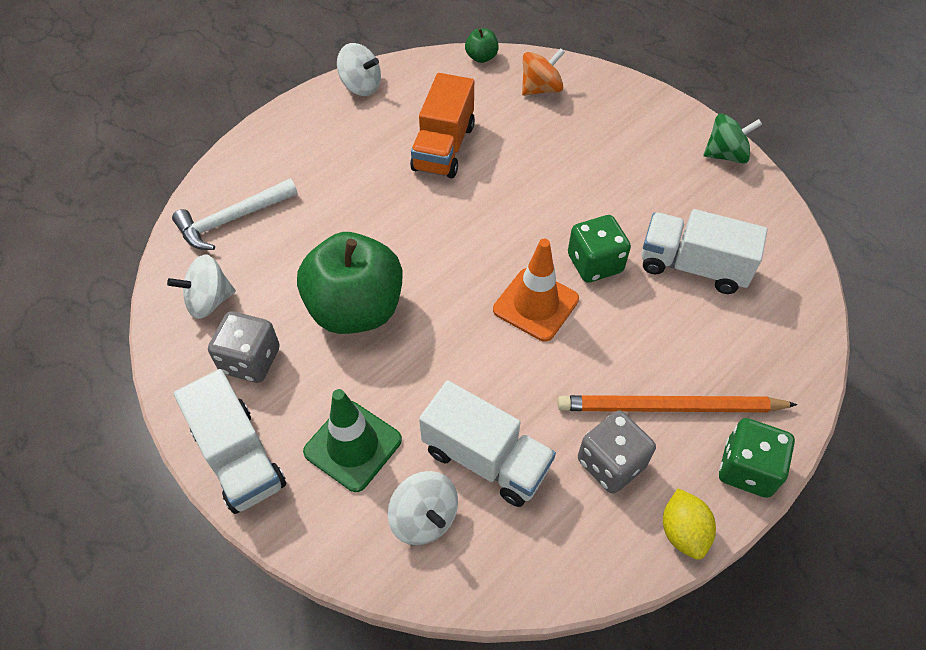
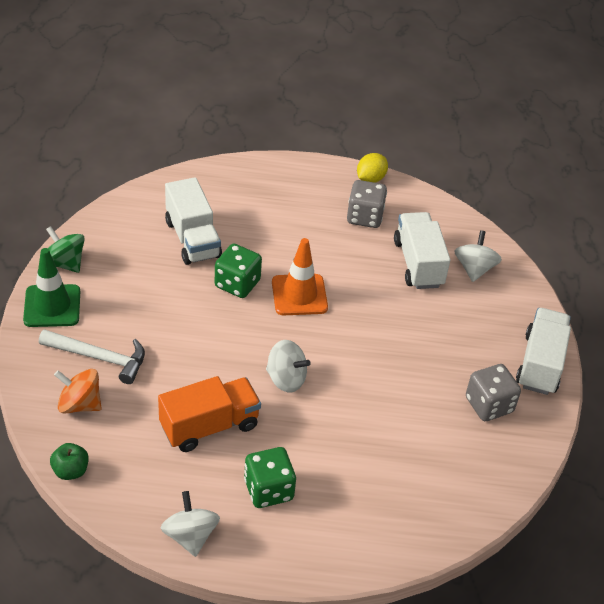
camera: 135 degrees left, 10 degrees down
(209, 301) = (481, 462): white spinning top -> white spinning top (286, 379)
(232, 219) = (412, 508): white hammer -> white hammer (99, 358)
(353, 446) = (476, 320): green traffic cone -> green traffic cone (52, 306)
(356, 309) = (398, 379): green apple -> none
(669, 407) = (307, 209): orange pencil -> none
(747, 469) = (311, 170): green dice -> green dice (268, 490)

